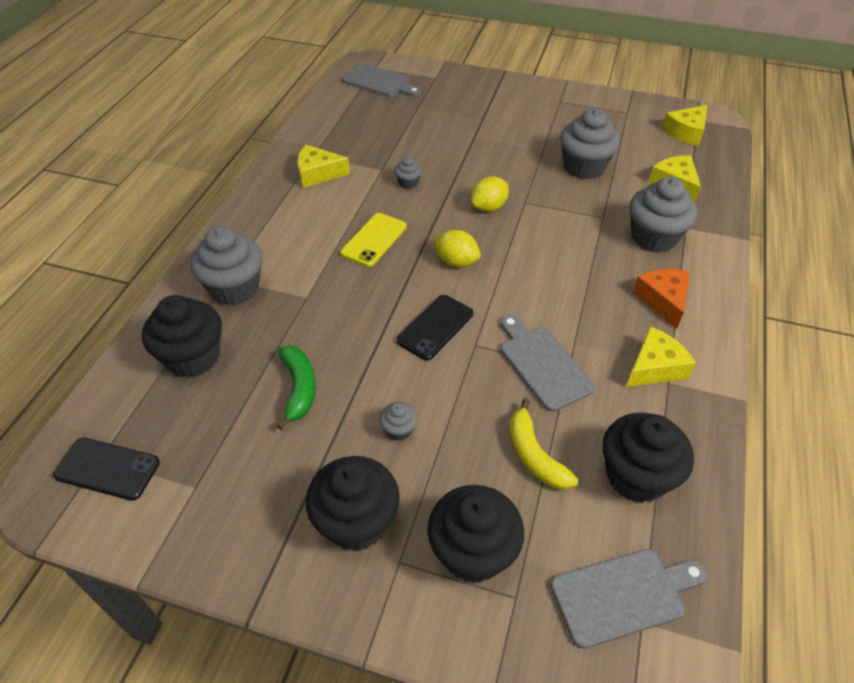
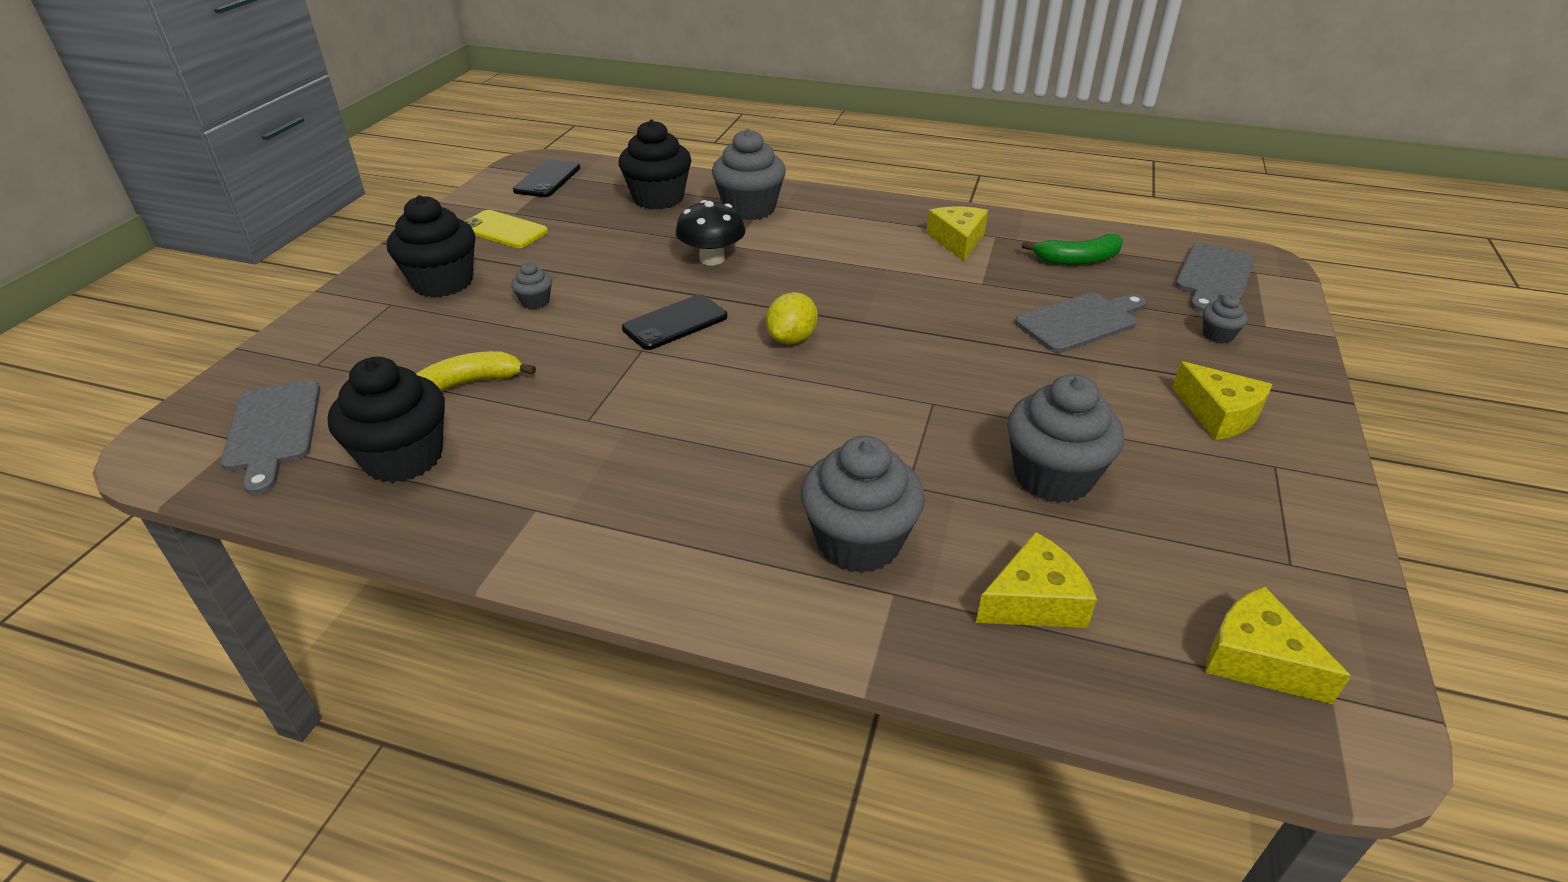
camera: 90 degrees right, 10 degrees down
(298, 388) = (606, 248): green banana -> green banana (1077, 259)
(330, 310) = (712, 259): none -> black mushroom
(374, 240) = (831, 281): yellow phone -> yellow phone (503, 230)
(408, 183) = (955, 303): grey cupcake -> grey cupcake (1218, 335)
(435, 327) = (675, 323): black phone -> black phone turned 75 degrees counterclockwise
(473, 552) = (376, 342): black cupcake -> none
(488, 207) = (913, 368): yellow lemon -> none
(542, 364) = (597, 398): grey cutting board -> grey cutting board (1080, 321)
(654, 367) = (565, 499): yellow cheese -> yellow cheese (1218, 414)
(663, 300) = (699, 529): orange cheese -> none

